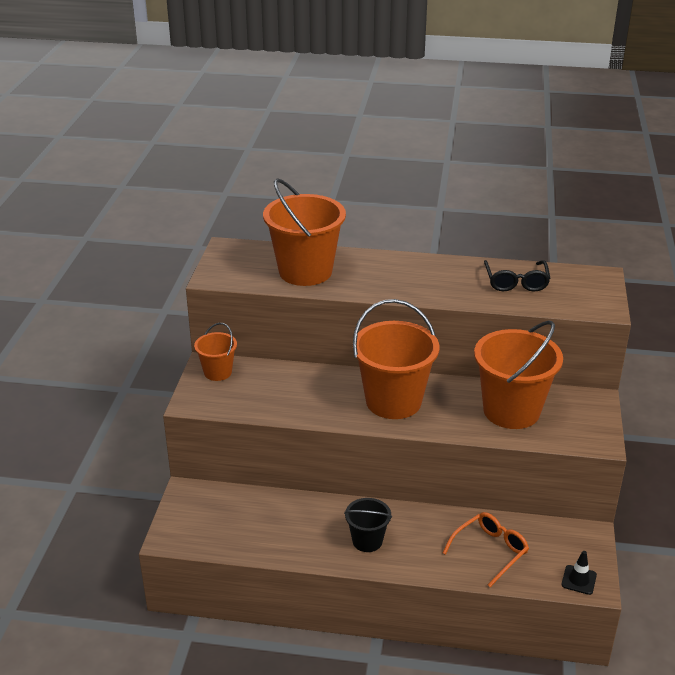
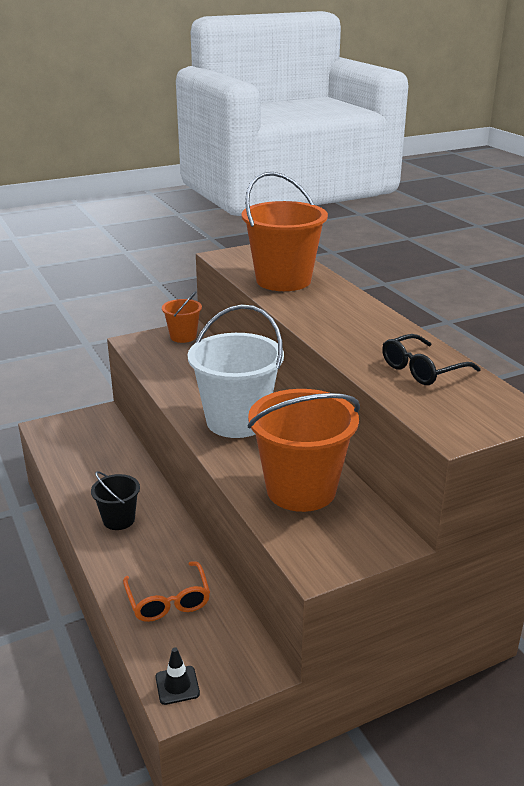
camera: 55 degrees right, 5 degrees down
(393, 401) = (237, 421): orange bucket -> white bucket
(490, 551) = (168, 601): orange glasses -> orange glasses turned 60 degrees clockwise

